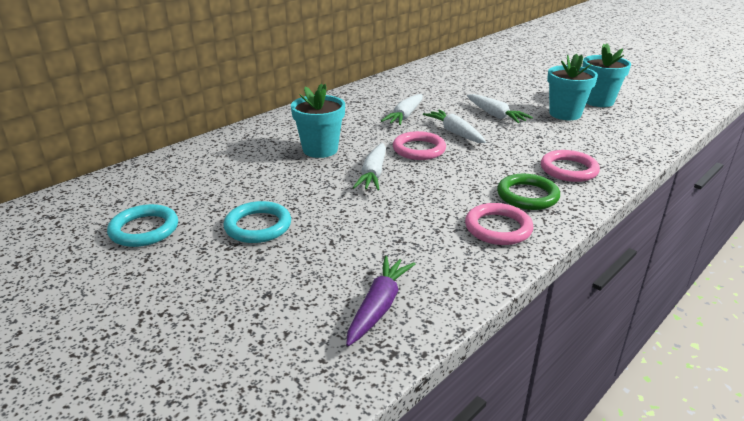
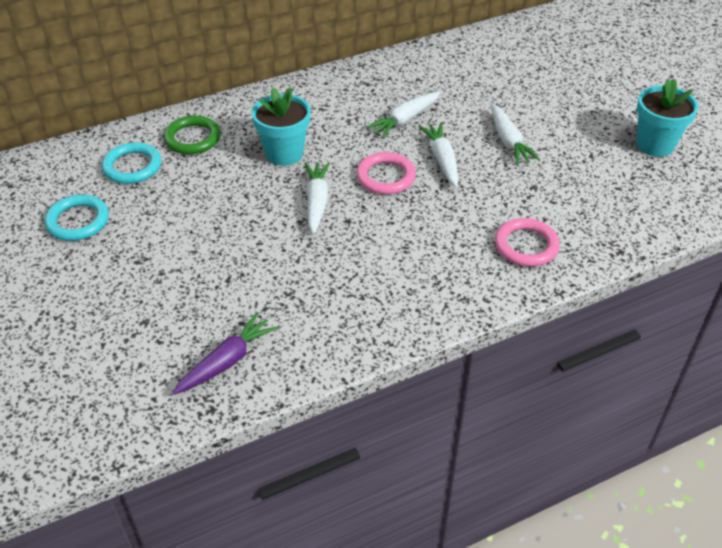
camera: 20 degrees right, 15 degrees up
(258, 226) = (174, 242): turquoise ring -> turquoise ring (132, 167)
(373, 174) = (316, 202): white carrot -> white carrot turned 150 degrees clockwise
(498, 228) = (391, 304): pink ring -> none
(527, 196) = (452, 270): green ring -> green ring (192, 138)
(565, 114) = (594, 158): turquoise flower pot -> none

